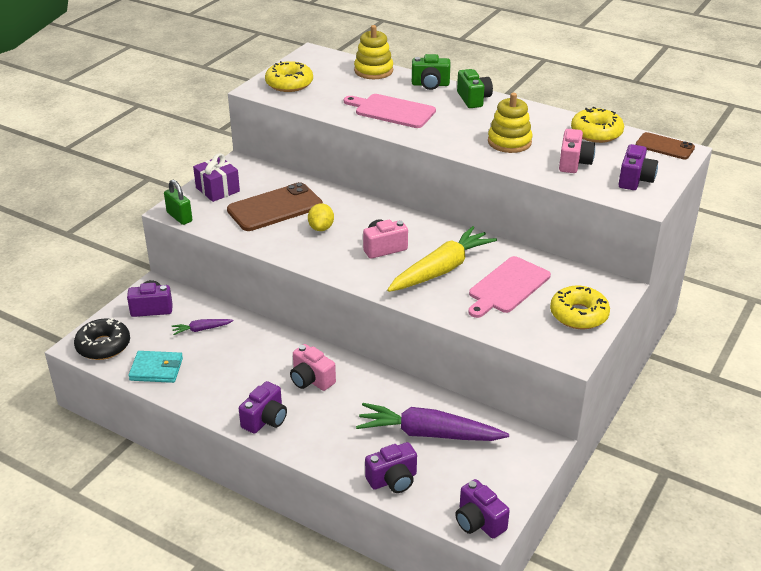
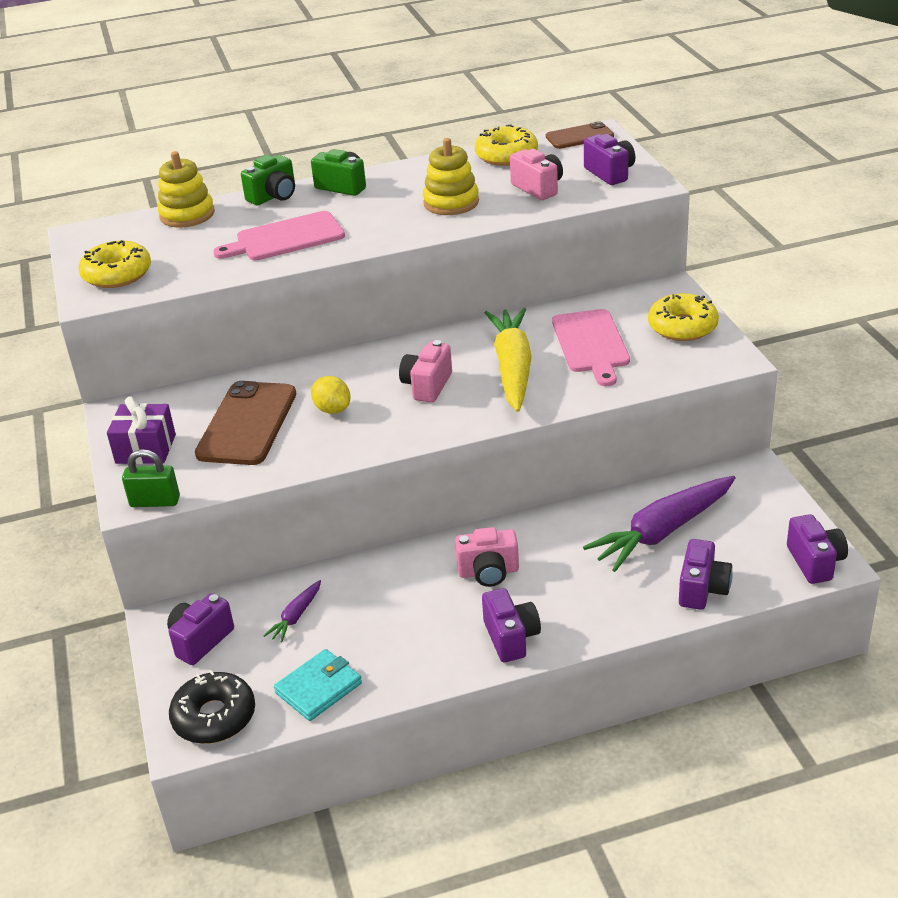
camera: 45 degrees left, 0 degrees up
(479, 522) = (815, 562): purple camera -> purple camera turned 105 degrees counterclockwise

